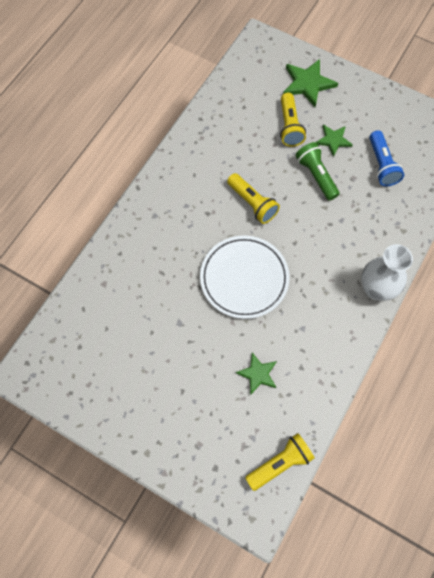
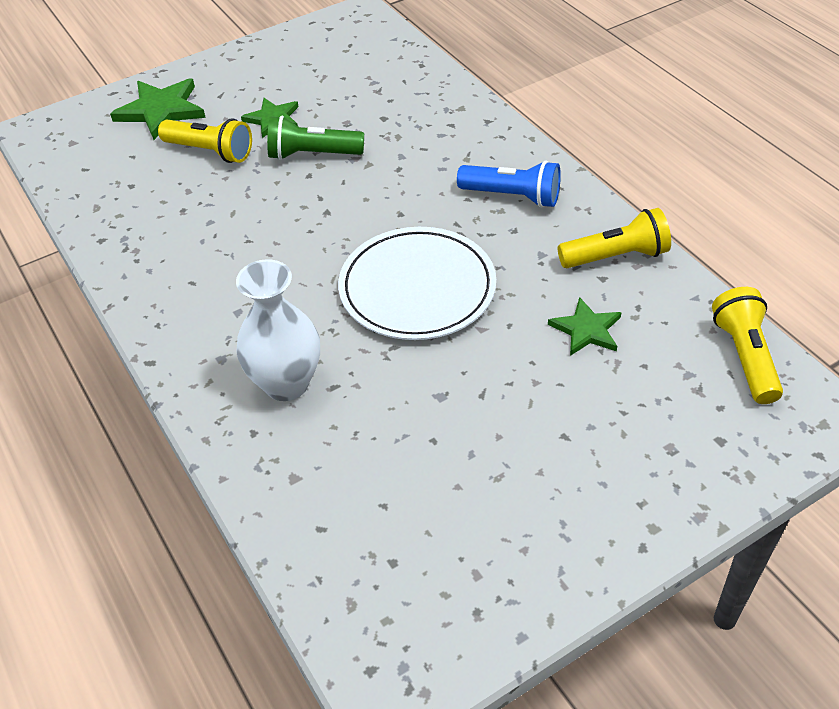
camera: 60 degrees left, 20 degrees down
(252, 203) = (300, 234): yellow flashlight -> yellow flashlight (616, 256)
(376, 289) = (529, 161): white vase -> white vase (286, 383)
(381, 165) = (349, 91): blue flashlight -> blue flashlight (512, 196)

